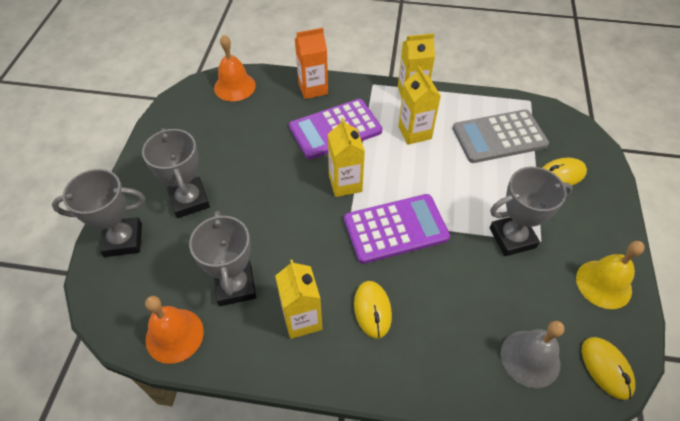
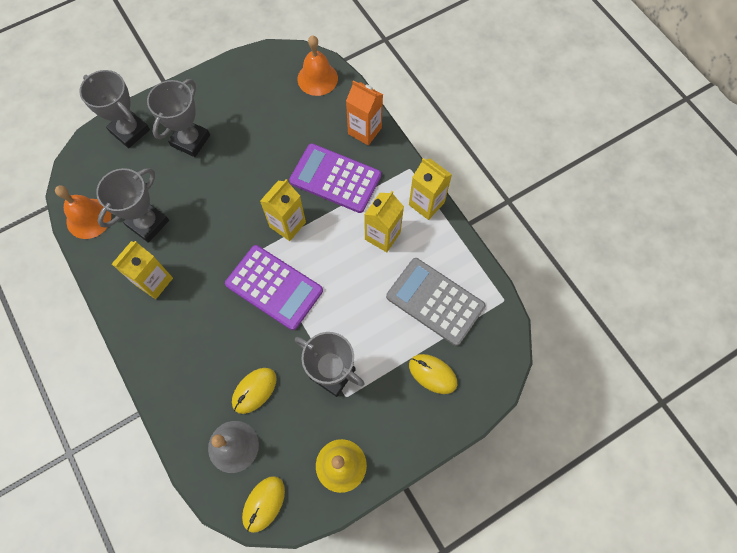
camera: 50 degrees right, 15 degrees up
(372, 310) = (194, 319): yellow mouse -> yellow mouse (254, 390)

